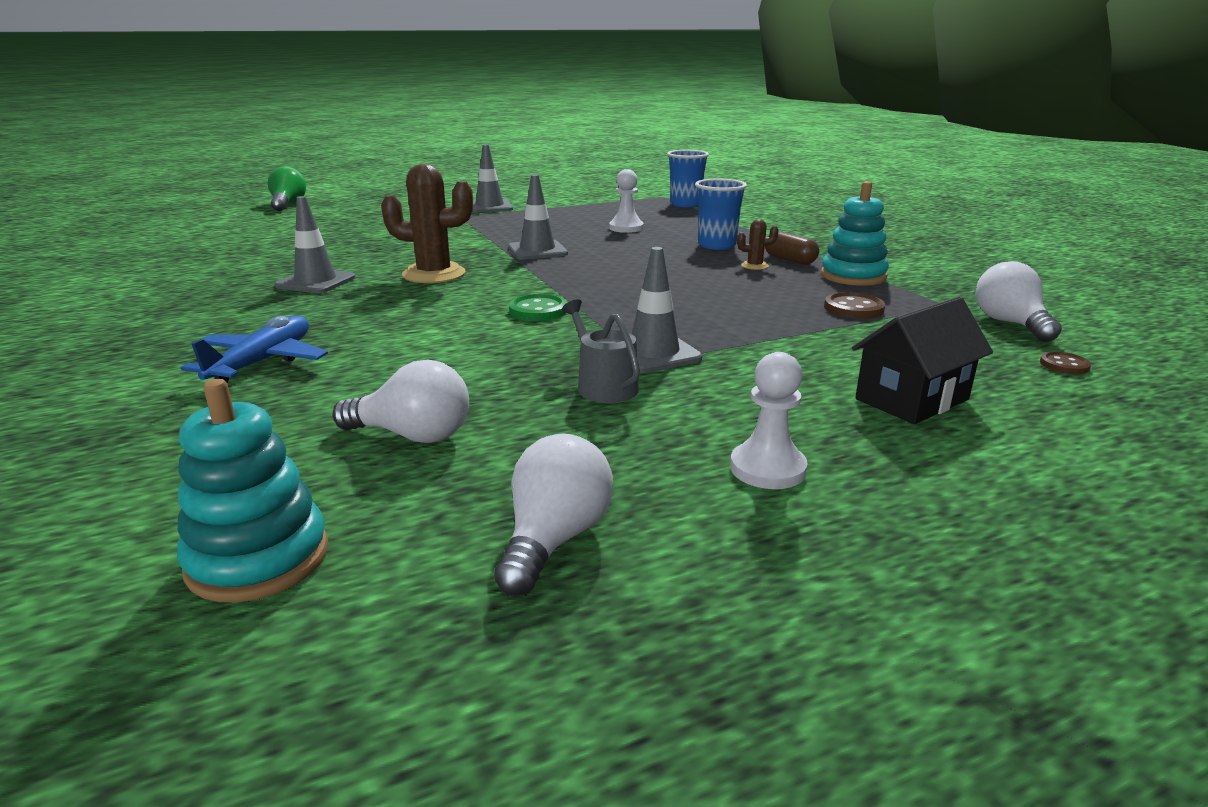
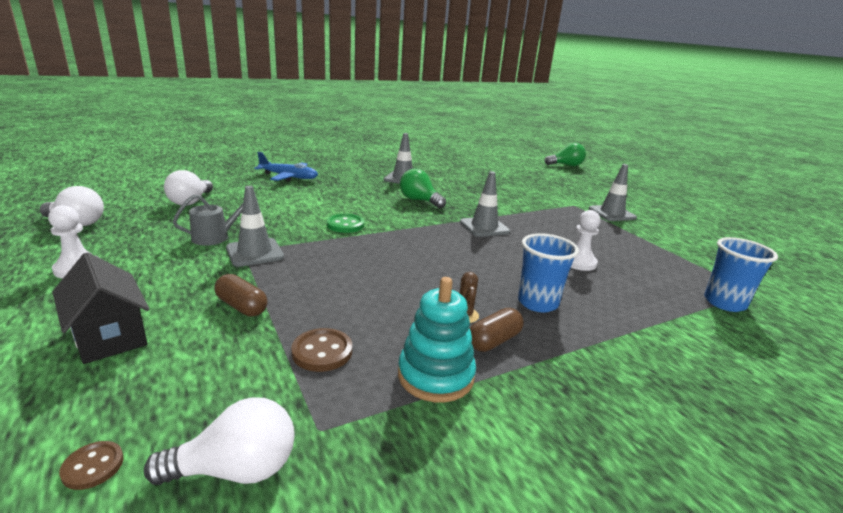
camera: 85 degrees right, 0 degrees up
(258, 558) = (120, 187): turquoise stacking toy -> none
(434, 274) = (419, 200): brown cactus -> green light bulb
(800, 345) = (242, 306): none -> brown capsule

